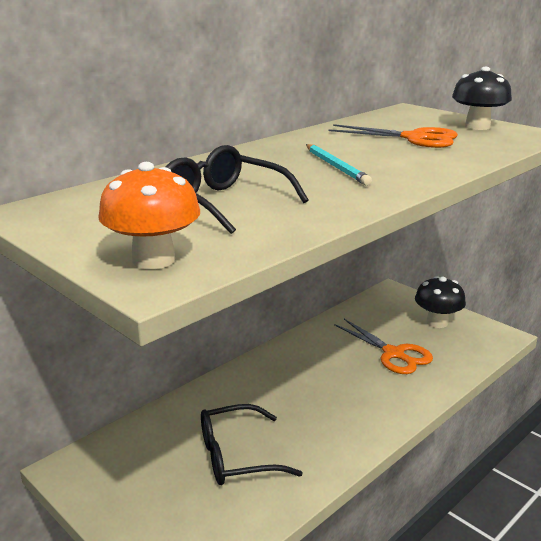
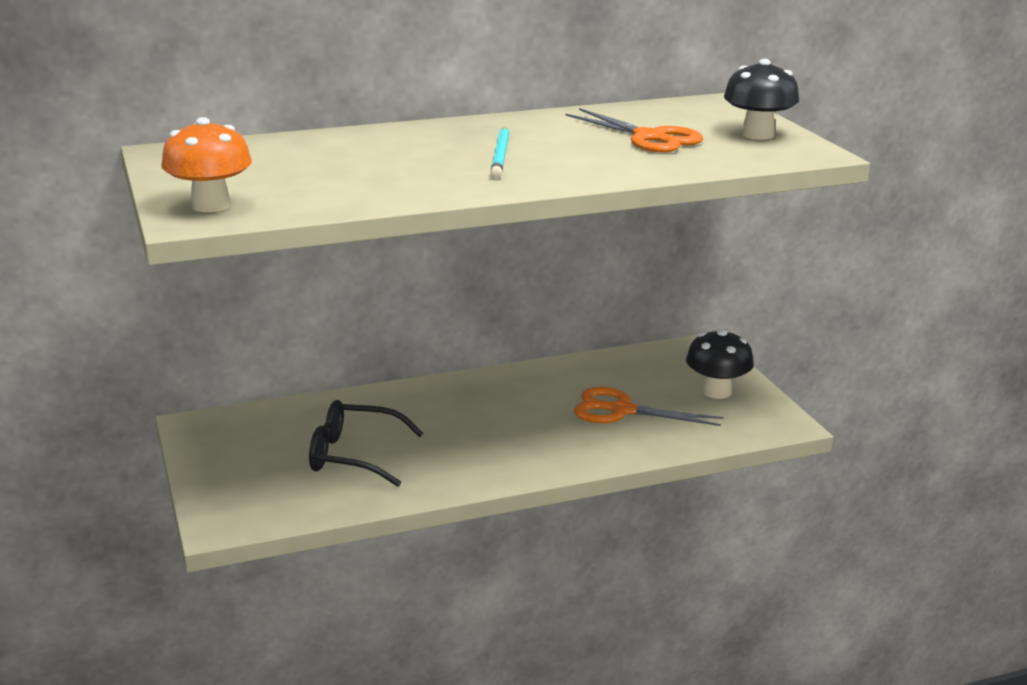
camera: 25 degrees right, 0 degrees up
(223, 203) = (335, 171): black glasses -> none
(393, 354) = (621, 410): orange scissors -> orange scissors turned 120 degrees clockwise

